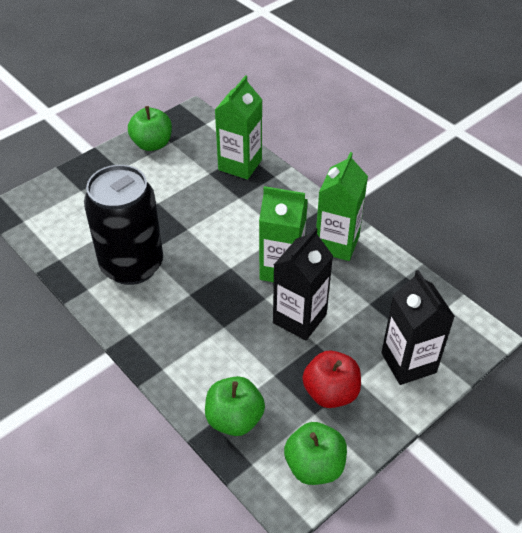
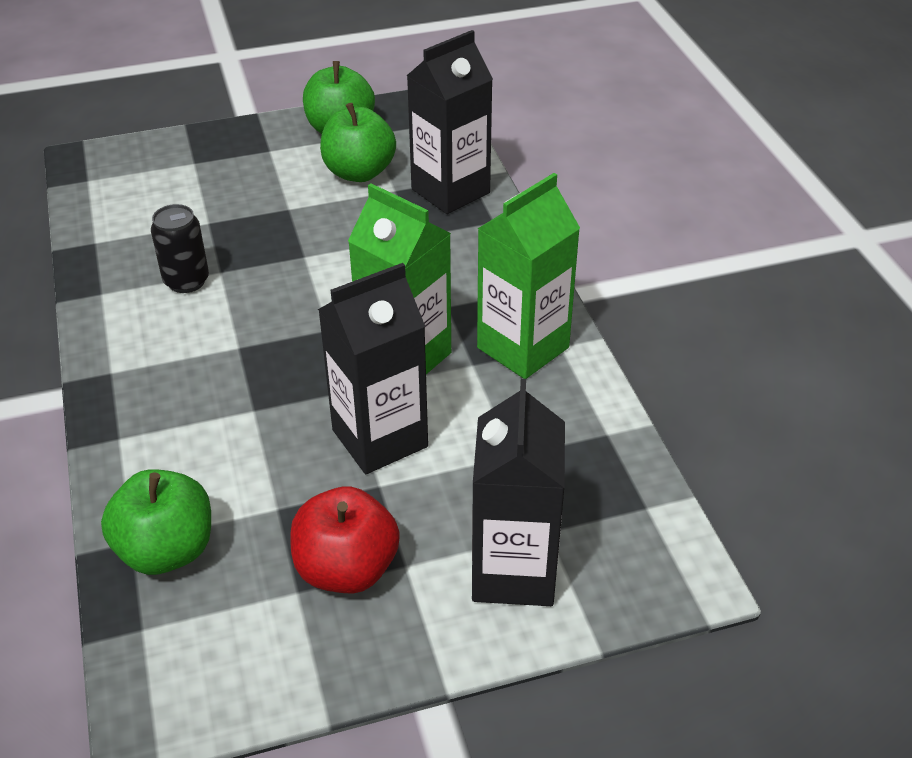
camera: 25 degrees right, 5 degrees down
(132, 265) = (186, 281): black can -> black can, size x0.44
(240, 165) = (450, 191): green carton -> black carton
(314, 466) = (235, 673): green apple -> green apple (359, 172)

